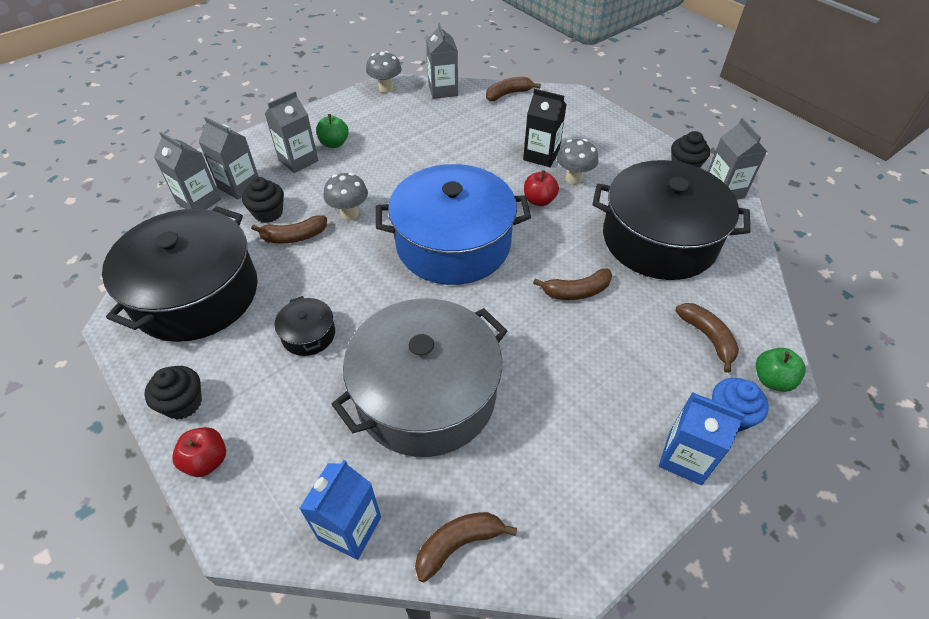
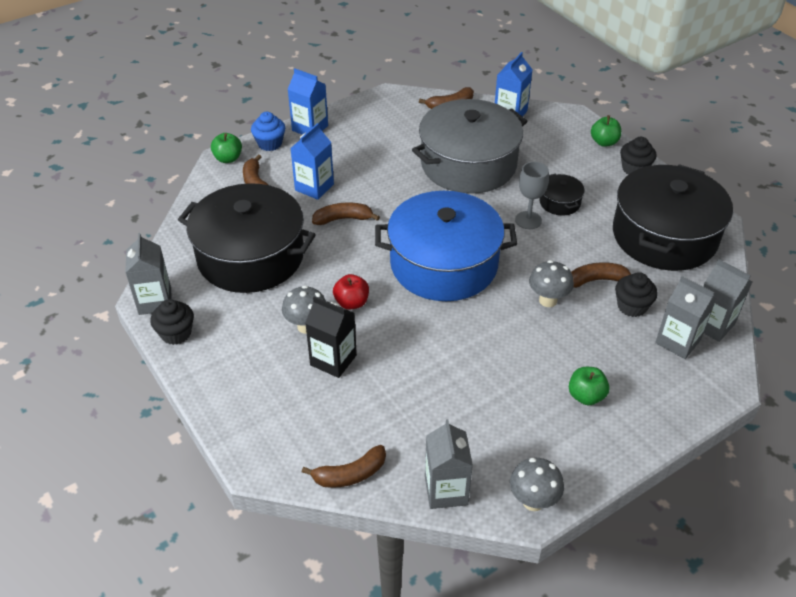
camera: 175 degrees left, 5 degrees down
(207, 461) = (604, 142): red apple -> green apple
(298, 160) = (623, 372): grey carton -> none
(354, 305) = (528, 220): none -> grey goblet
(629, 336) = (314, 187): none -> blue carton

